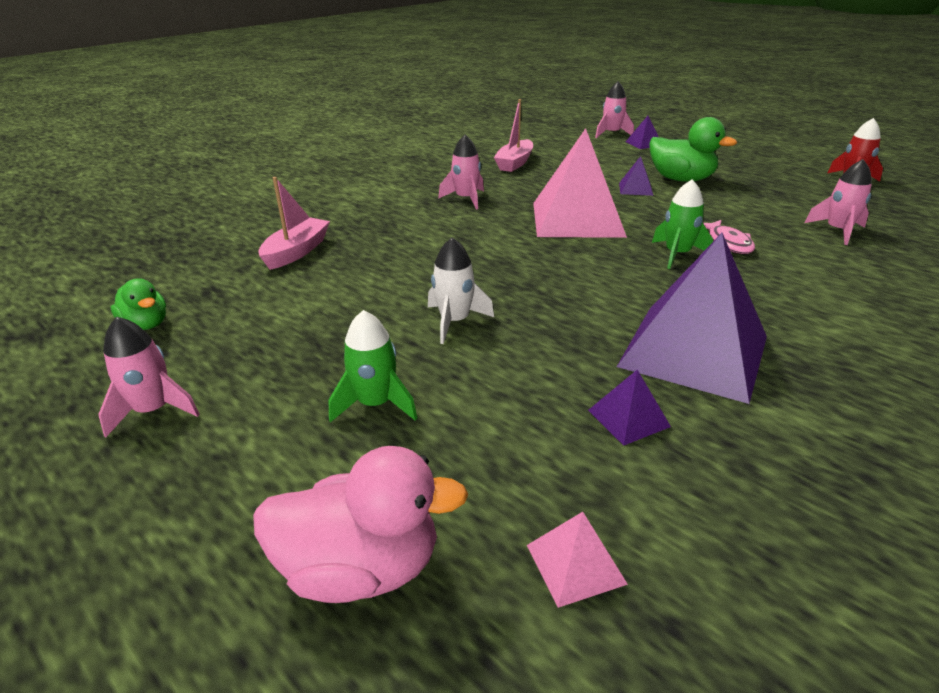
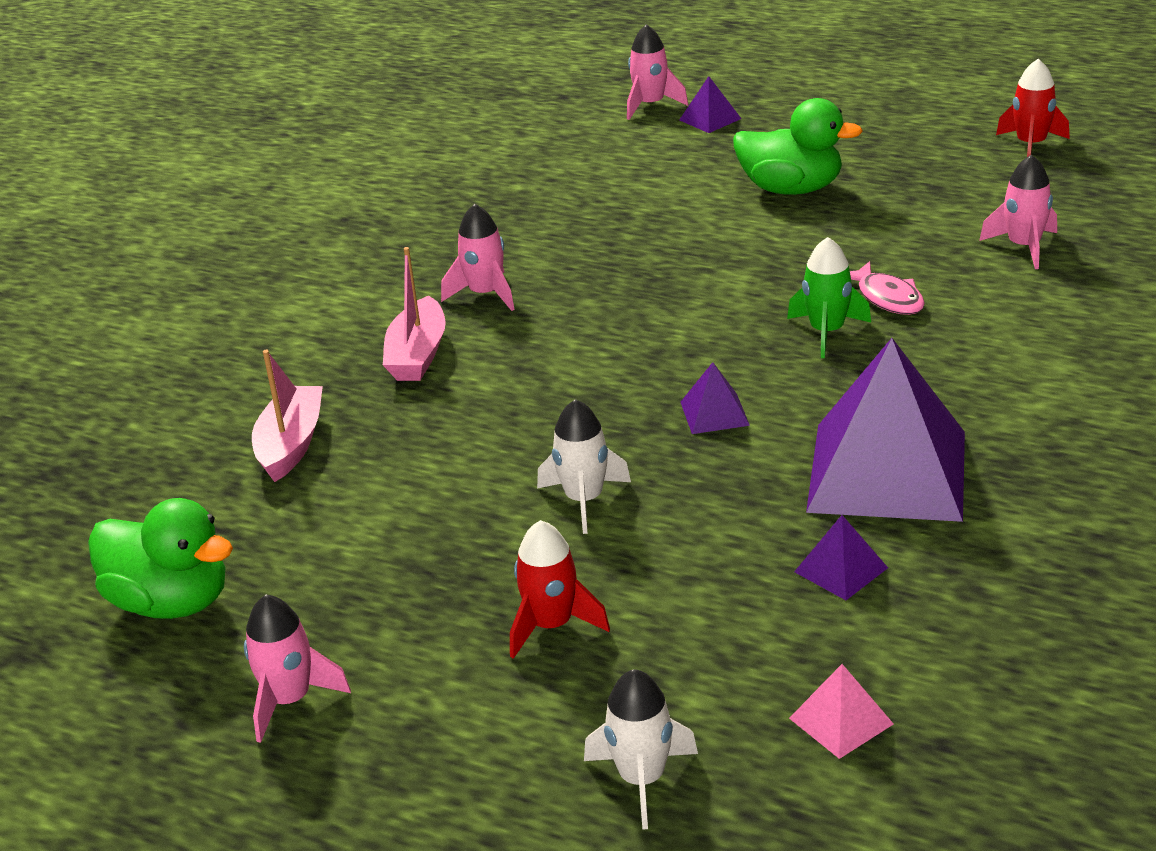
camera: 15 degrees left, 0 degrees up
(146, 324) = (171, 602): green duck -> green duck, size x1.68
(361, 568) = (642, 780): pink duck -> white rocket
(375, 404) = (551, 625): green rocket -> red rocket
(514, 163) = (522, 203): pink boat -> pink boat (417, 355)
(577, 219) = (669, 298): pink pyramid -> none
(635, 189) = (731, 222): purple pyramid -> purple pyramid (714, 413)

